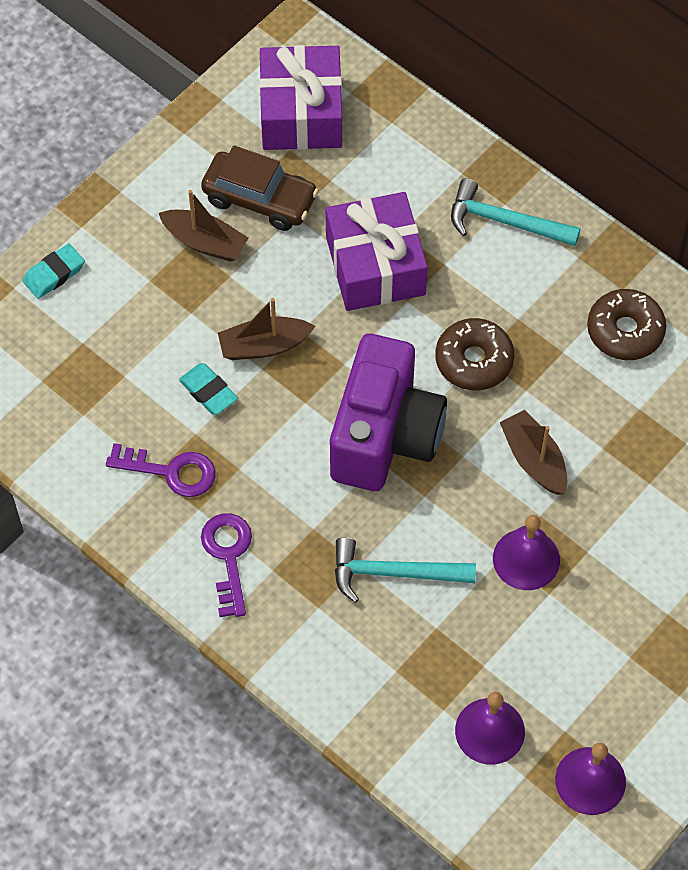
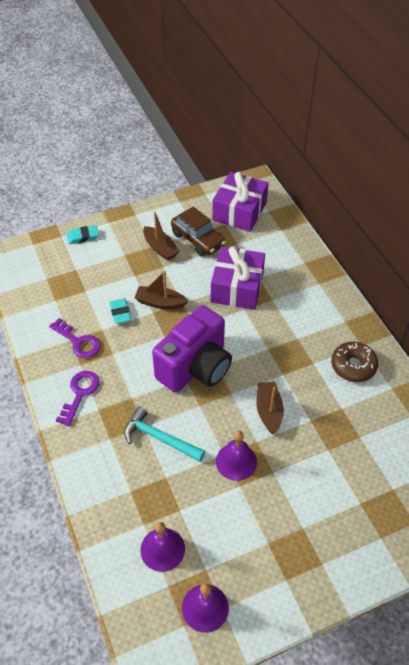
camera: 25 degrees right, 10 degrees down
(474, 360) = (263, 349): brown donut -> none
(505, 221) = (315, 291): turquoise hammer -> none

